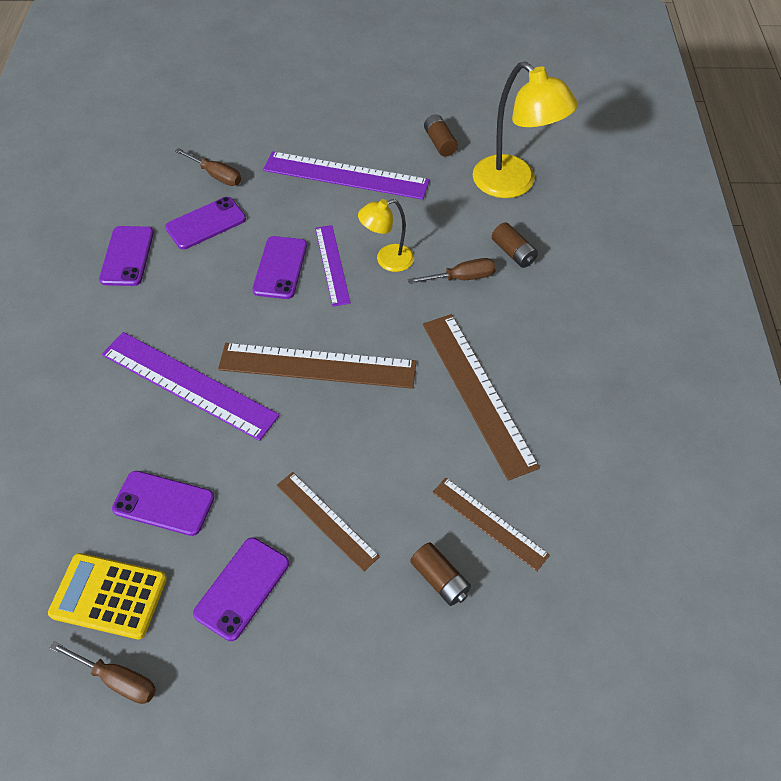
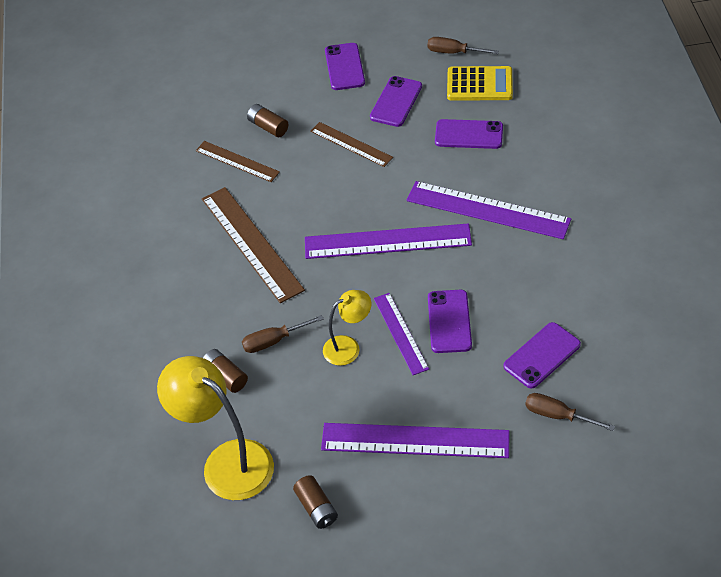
camera: 175 degrees right, 5 degrees down
(127, 256) = (601, 308): purple phone -> purple phone (344, 67)
(317, 366) = (387, 241): brown ruler -> purple ruler

